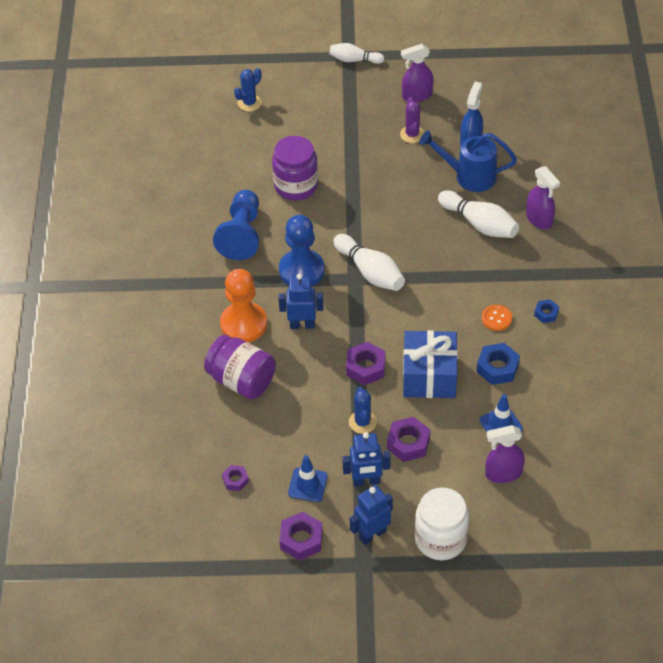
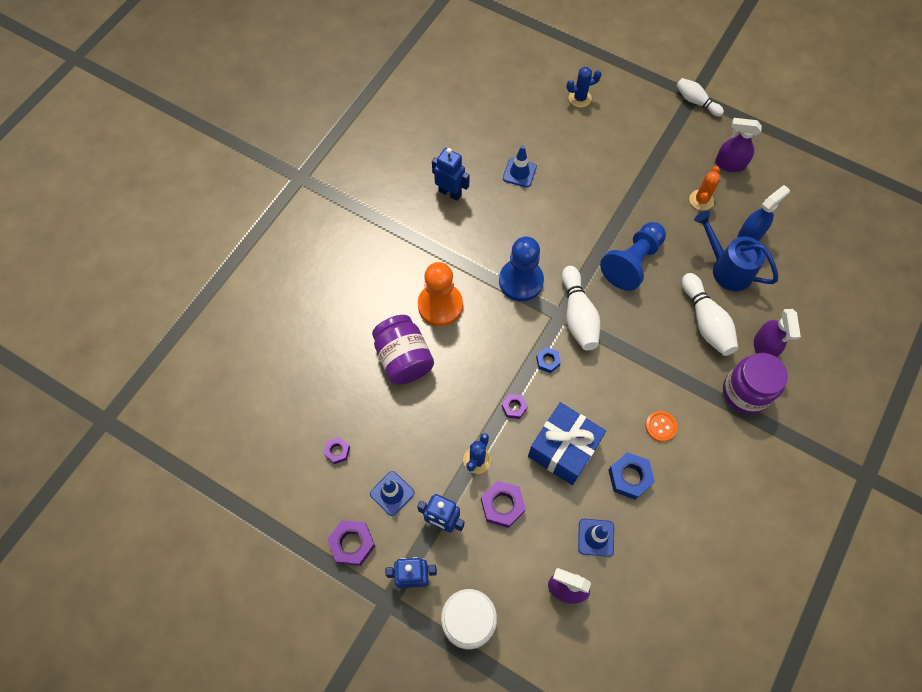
camera: 30 degrees right, 15 degrees up
(238, 187) = (519, 173): none -> blue traffic cone
(241, 234) = (493, 219): blue pawn -> blue pawn (632, 262)
(296, 186) = (568, 197): purple jar -> purple jar (745, 392)
(302, 325) = (487, 334): blue robot -> blue robot (450, 193)
(365, 367) = (514, 407): purple nut -> purple nut, size x0.59
(412, 134) = (701, 200): purple cactus -> orange cactus
(546, 313) = (709, 448): blue nut -> blue nut (547, 361)

